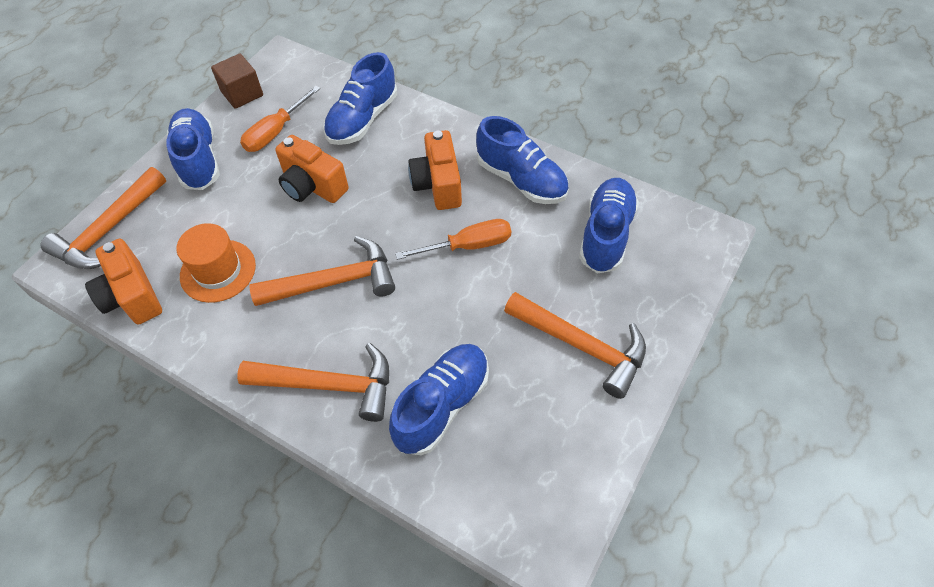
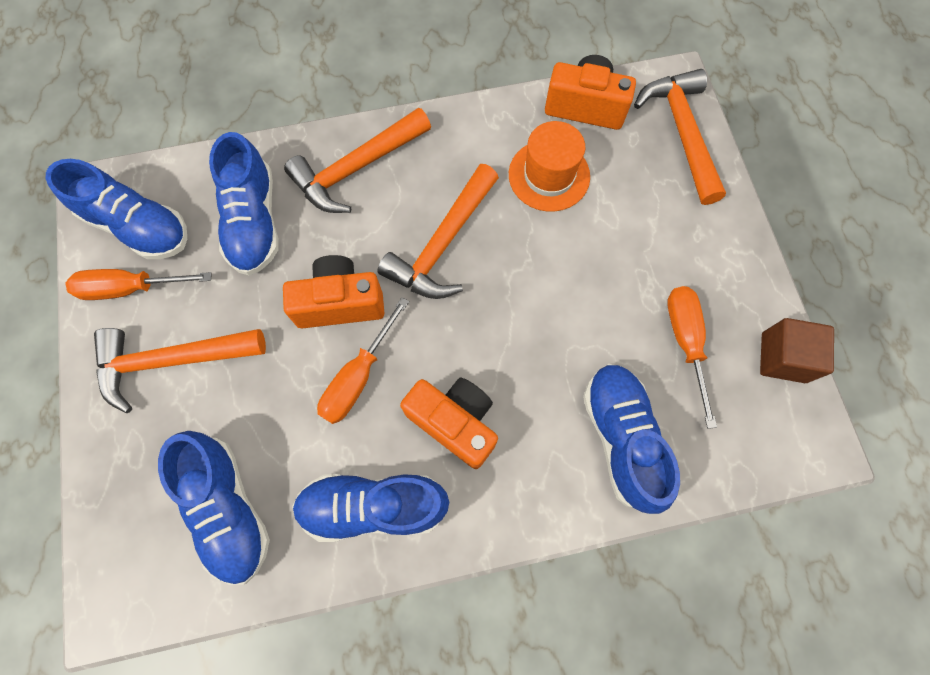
camera: 135 degrees right, 15 degrees up
(198, 160) = (709, 250): blue shoe -> blue shoe (138, 226)
(312, 186) = (572, 314): orange camera -> orange camera (340, 303)
(577, 427) = (130, 288): none -> orange screwdriver

